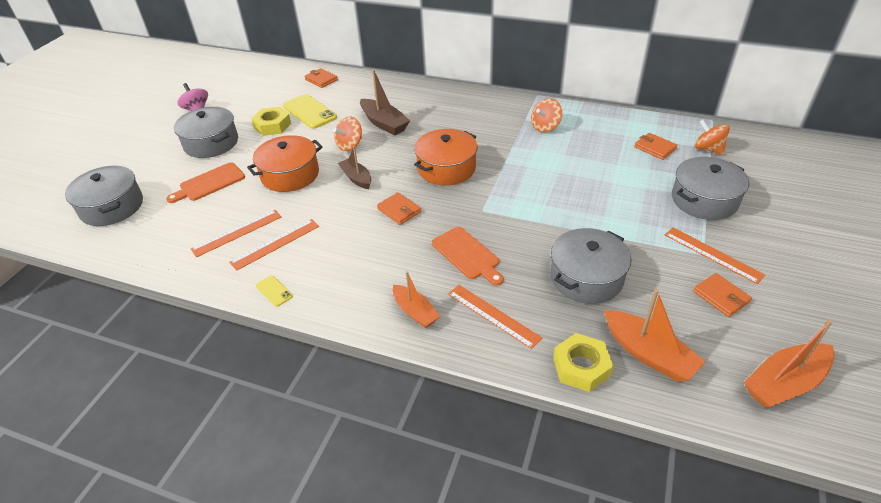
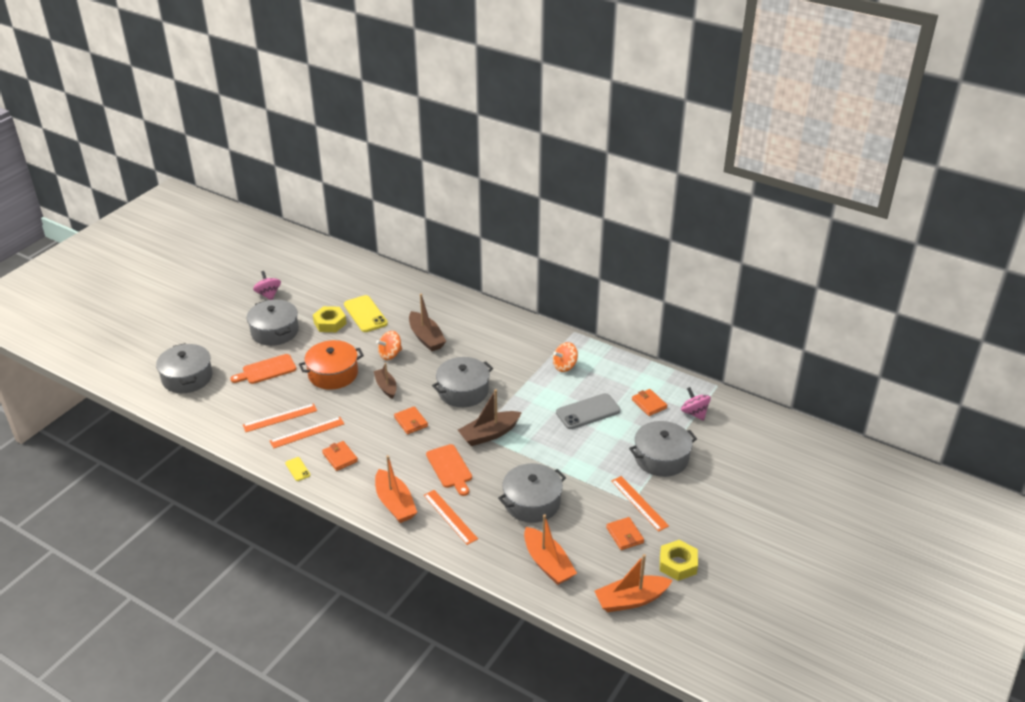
camera: 10 degrees right, 5 degrees down
(321, 80) = (385, 281): orange wallet -> orange wallet (340, 457)
(415, 311) = (395, 503): orange boat -> orange boat, size x1.51
(446, 168) = (463, 391): orange pot -> grey pot
(497, 208) = (489, 434): none -> brown boat
(581, 367) = (496, 563): yellow nut -> yellow nut (678, 564)
(594, 166) = (588, 412): none -> grey phone
(708, 149) = (694, 413): orange spinning top -> pink spinning top

